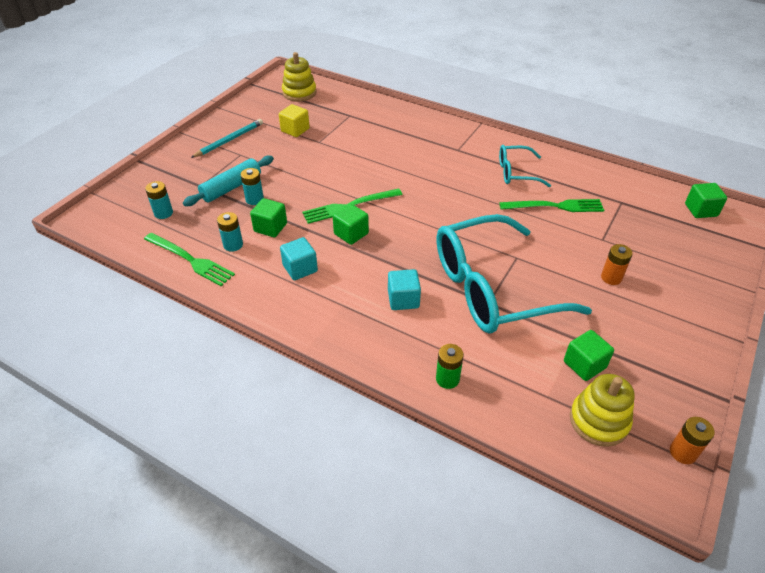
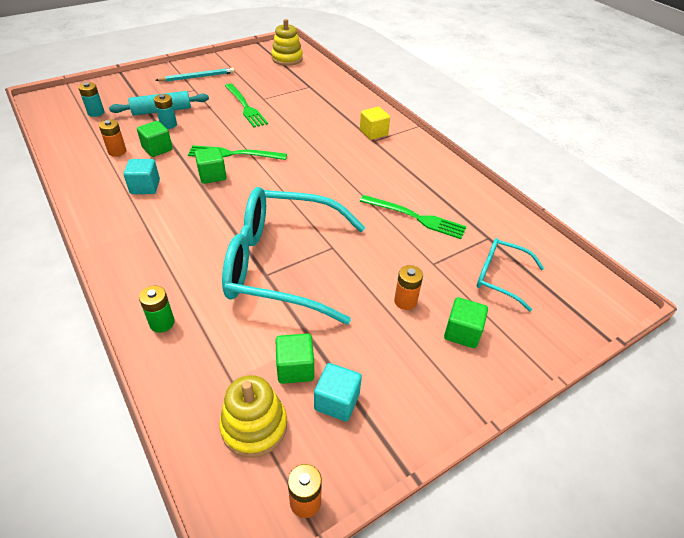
camera: 25 degrees right, 0 degrees up
(190, 260) = (77, 151): green fork -> green fork (245, 107)
(233, 245) = (117, 151): turquoise battery -> orange battery
(295, 130) = (254, 84): yellow cube -> yellow cube (373, 133)
(403, 299) = (197, 242): turquoise cube -> turquoise cube (337, 401)
(516, 173) = (407, 176): turquoise glasses -> turquoise glasses (500, 277)
(700, 210) = (570, 276): green cube -> green cube (462, 332)

